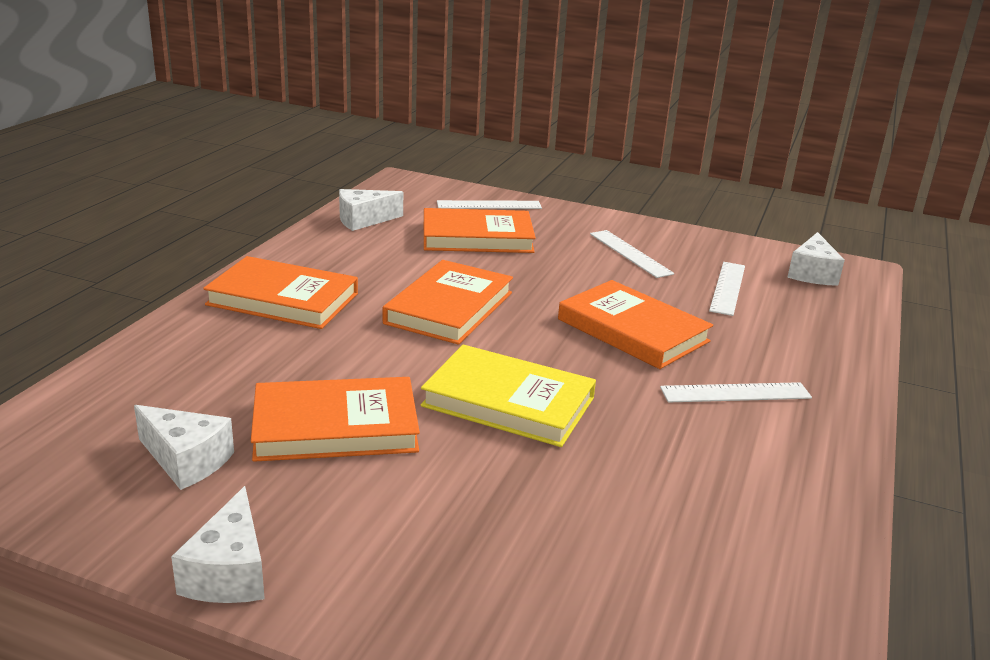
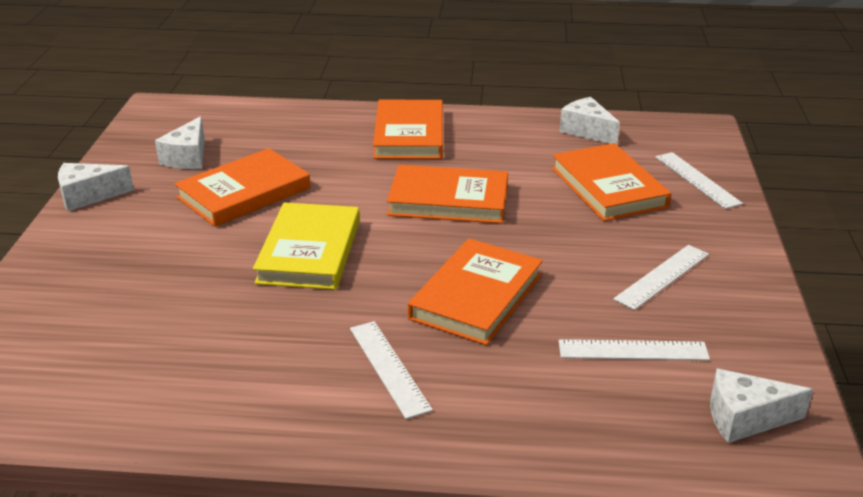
camera: 75 degrees right, 5 degrees up
(335, 426) = (244, 193): orange book -> orange book turned 75 degrees clockwise

